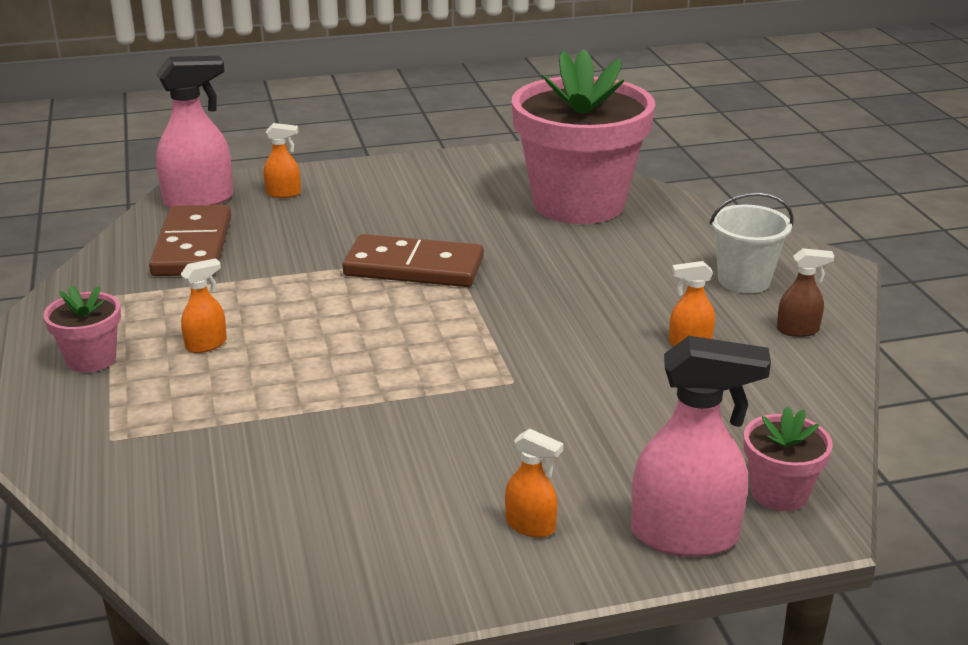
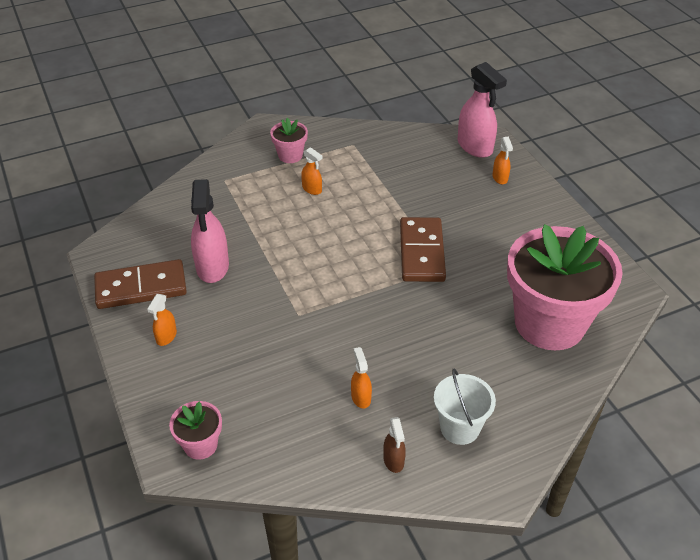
camera: 80 degrees right, 15 degrees up
(193, 246) = (416, 159): brown domino -> brown domino (141, 287)
(685, 536) = (160, 401): pink spray bottle -> pink spray bottle (212, 267)

